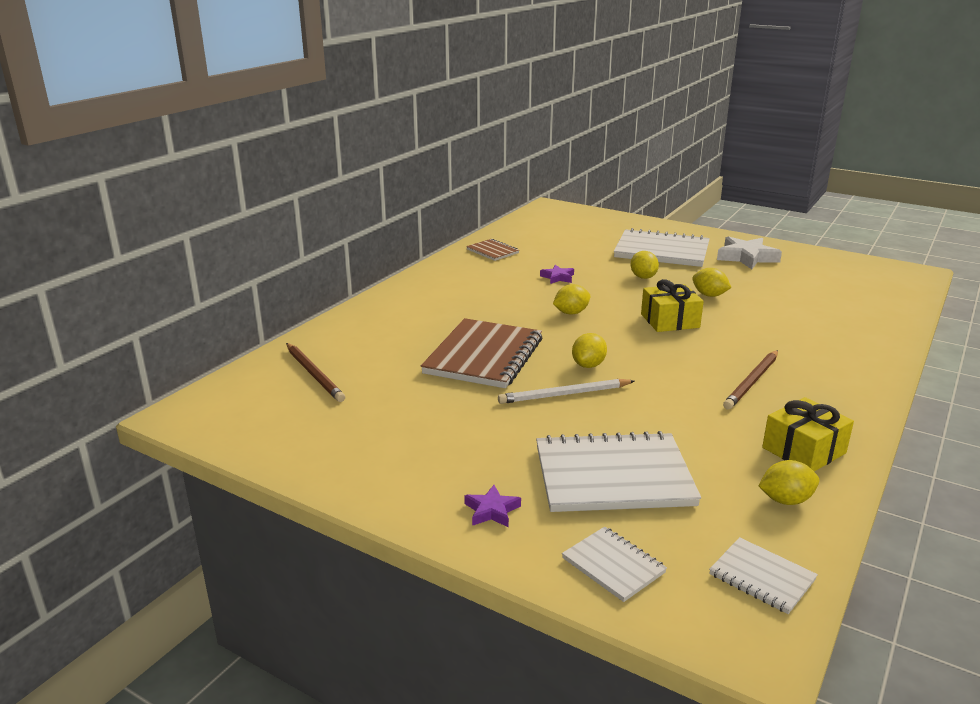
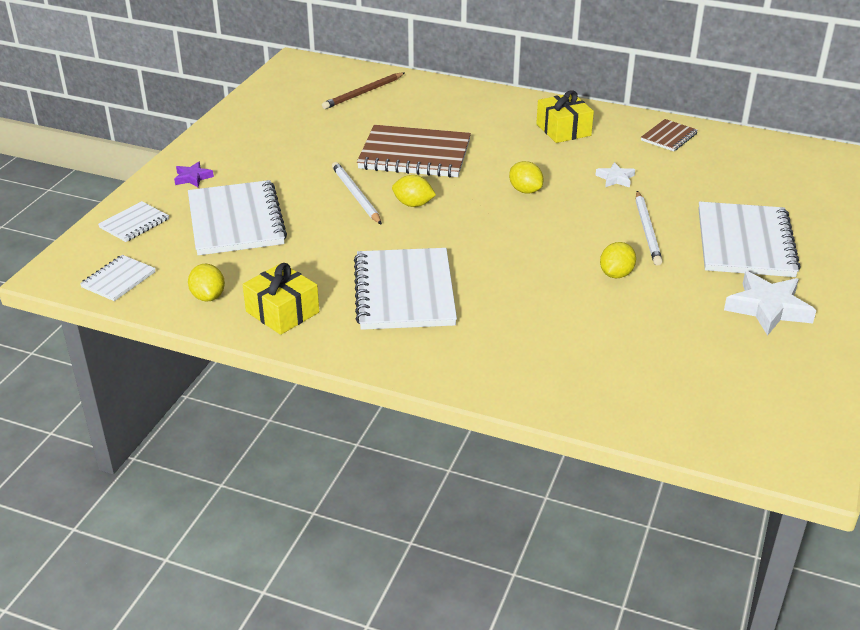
camera: 80 degrees right, 10 degrees up
(558, 277) = (615, 178): purple star -> white star
(643, 277) = (647, 230): yellow lemon -> white pencil
(670, 321) = (530, 247): yellow gift -> yellow gift (563, 130)
(752, 382) = (404, 292): brown pencil -> white notebook

